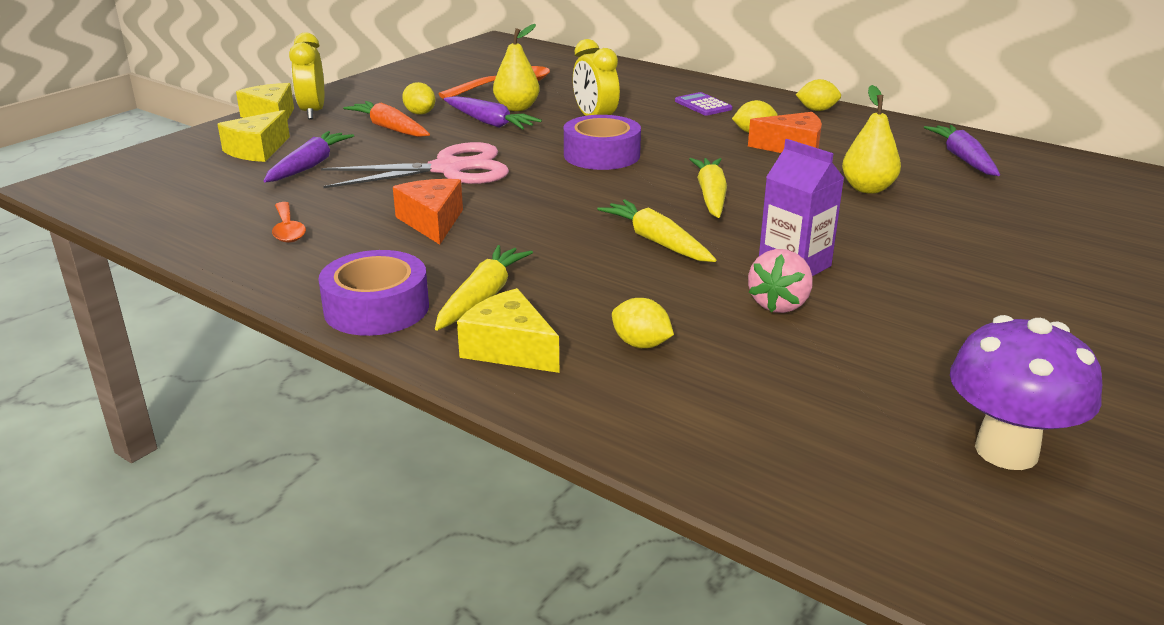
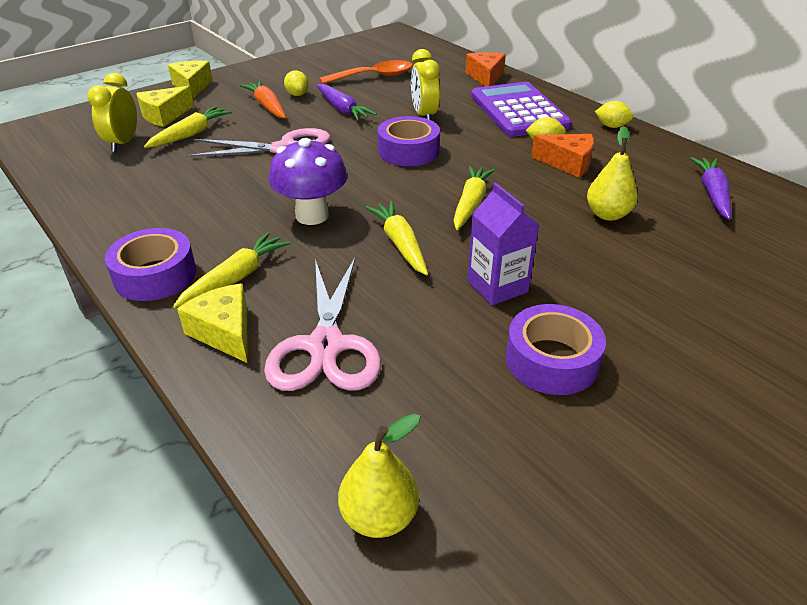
camera: 15 degrees right, 10 degrees up
(288, 230) = (140, 192): orange spoon -> none
(309, 166) = (190, 134): purple carrot -> yellow carrot
(312, 112) = (223, 85): yellow clock -> yellow clock (123, 143)
(432, 222) = (244, 199): orange cheese -> orange cheese (485, 77)
(517, 108) = (371, 97): yellow pear -> yellow pear (379, 516)
(641, 344) = (326, 346): yellow lemon -> pink scissors
(703, 105) = (518, 111): purple calculator -> purple calculator, size x2.35
(779, 304) = (461, 325): pink strawberry -> none
(897, 320) = (551, 360): none -> purple tape
(1006, 451) = (566, 526): purple mushroom -> purple mushroom (312, 215)

